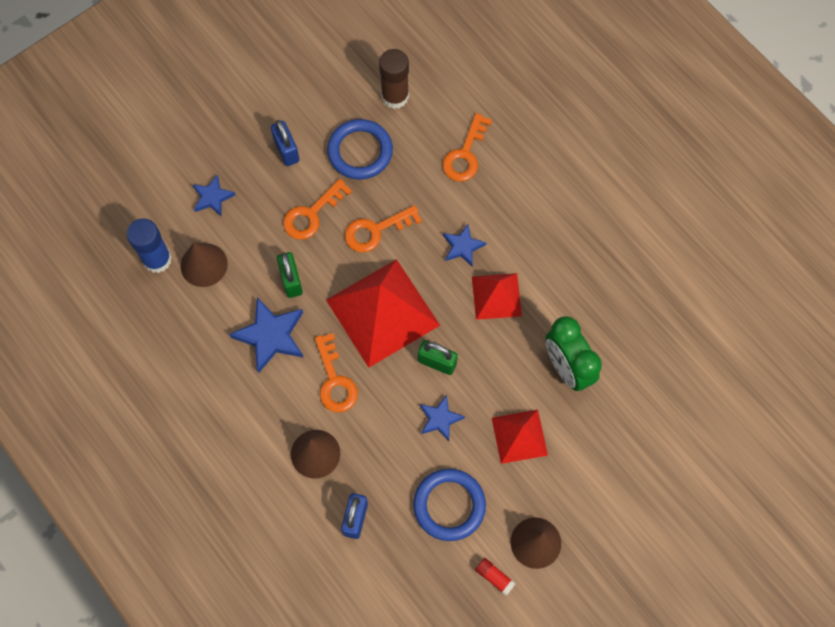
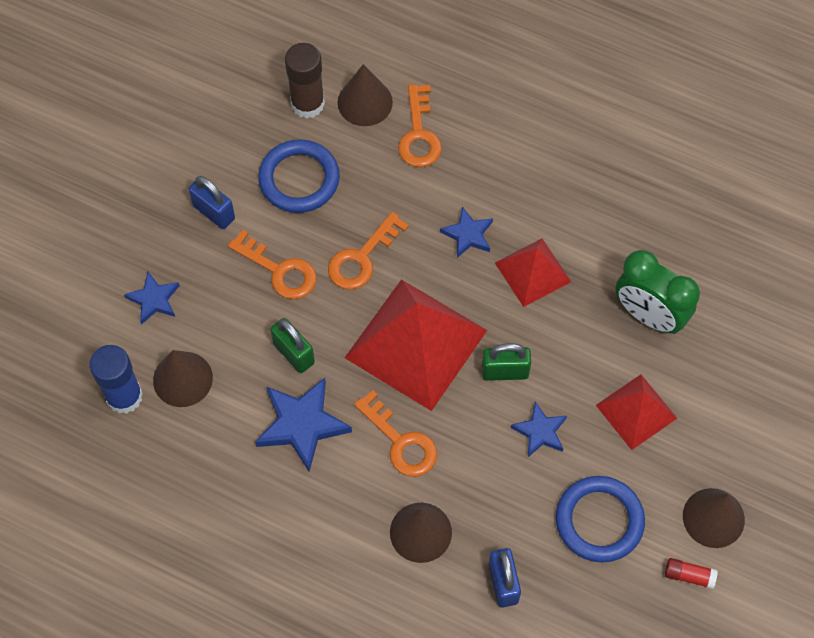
camera: 25 degrees left, 5 degrees down
(312, 214) = (279, 270): orange key -> orange key turned 75 degrees counterclockwise
(437, 113) = (365, 102): none -> brown cone

